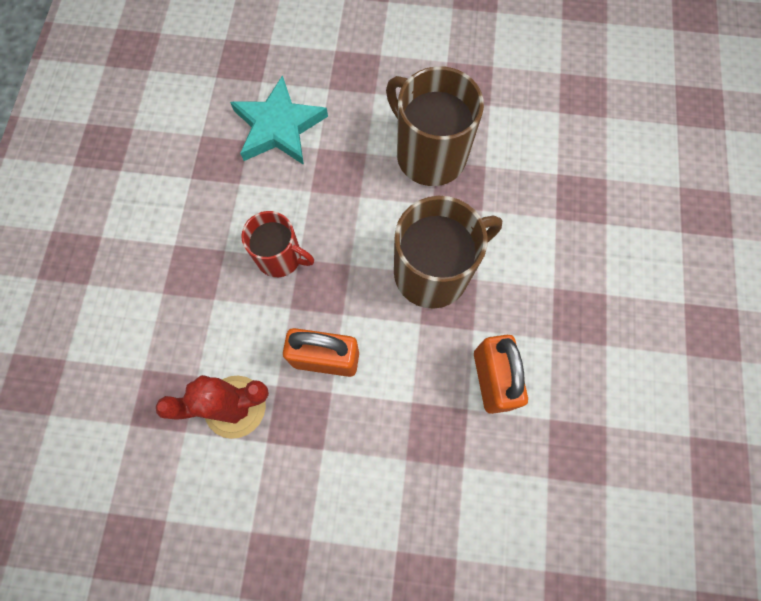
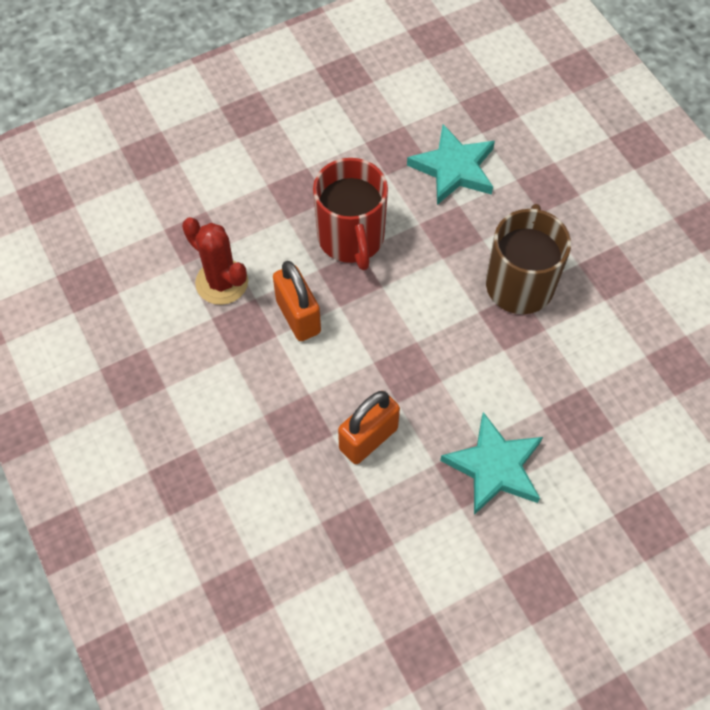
camera: 55 degrees right, 10 degrees down
(280, 257) = (351, 238): red mug -> red mug, size x1.63
(433, 272) = (422, 346): brown mug -> none
(585, 292) = (494, 467): none -> turquoise star

